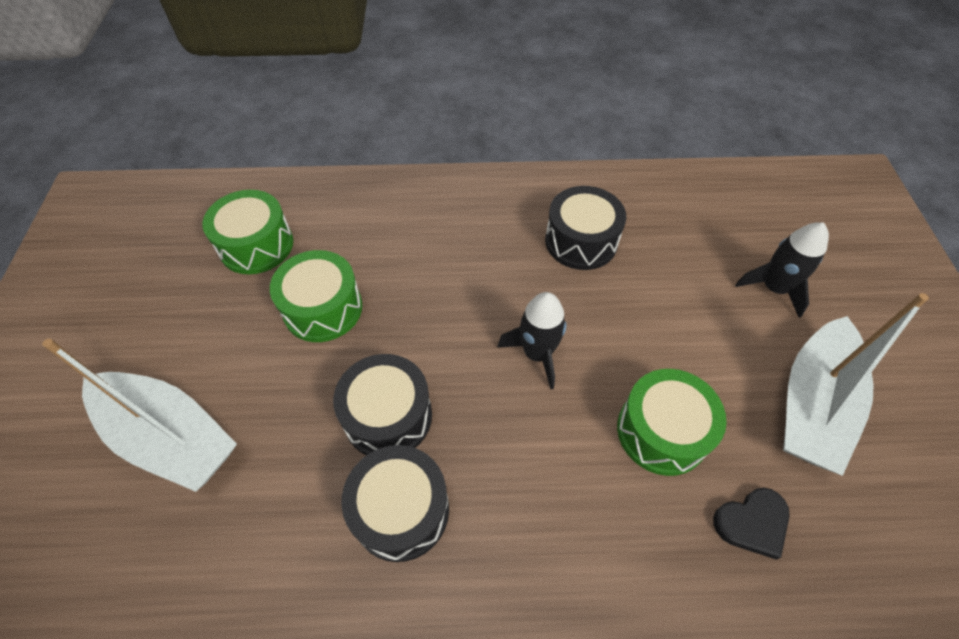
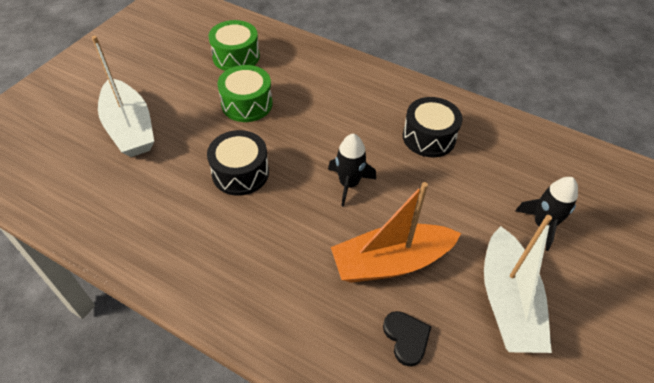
camera: 30 degrees right, 5 degrees down
(401, 510) = (212, 219): black drum -> none
(662, 431) = (391, 262): green drum -> orange boat
(752, 523) = (406, 338): black heart -> black heart turned 120 degrees counterclockwise
(812, 404) = (507, 302): white boat -> white boat turned 60 degrees counterclockwise

